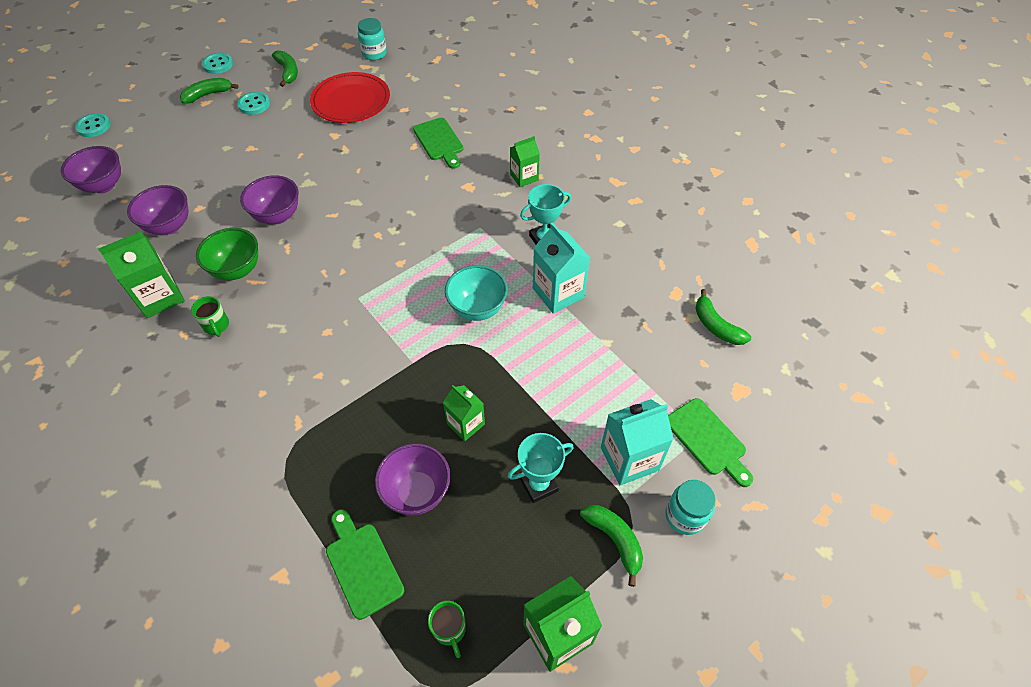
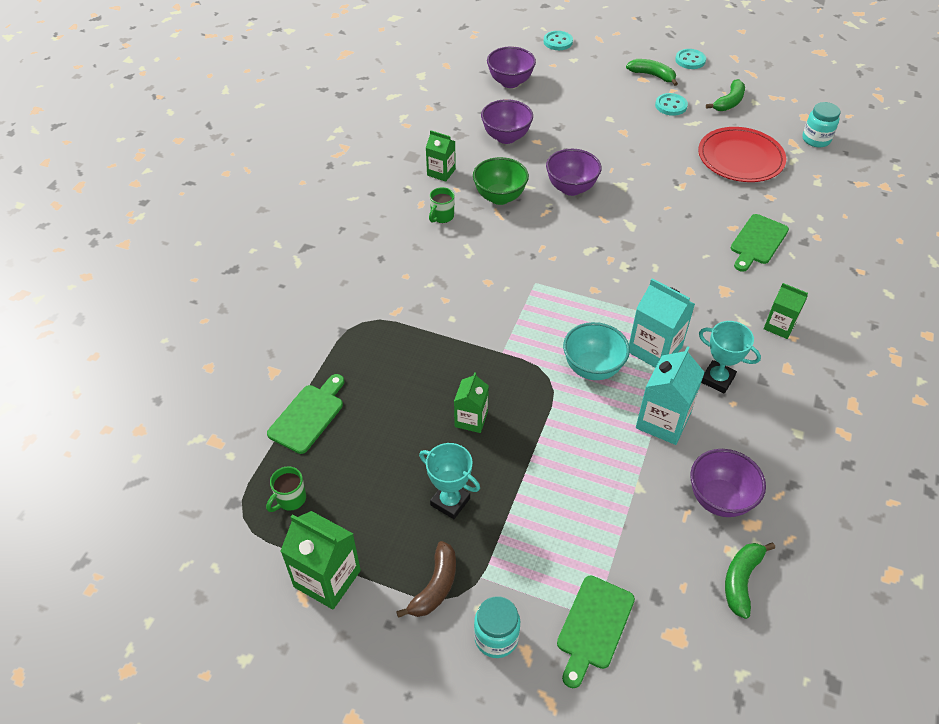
camera: 60 degrees right, 5 degrees down
(160, 297) = (441, 172): green carton -> green carton, size x0.64
(417, 492) = (388, 418): purple bowl -> purple bowl (719, 499)
(615, 540) = (435, 586): green banana -> brown banana
(629, 459) = (524, 563): turquoise carton -> turquoise carton (654, 349)

